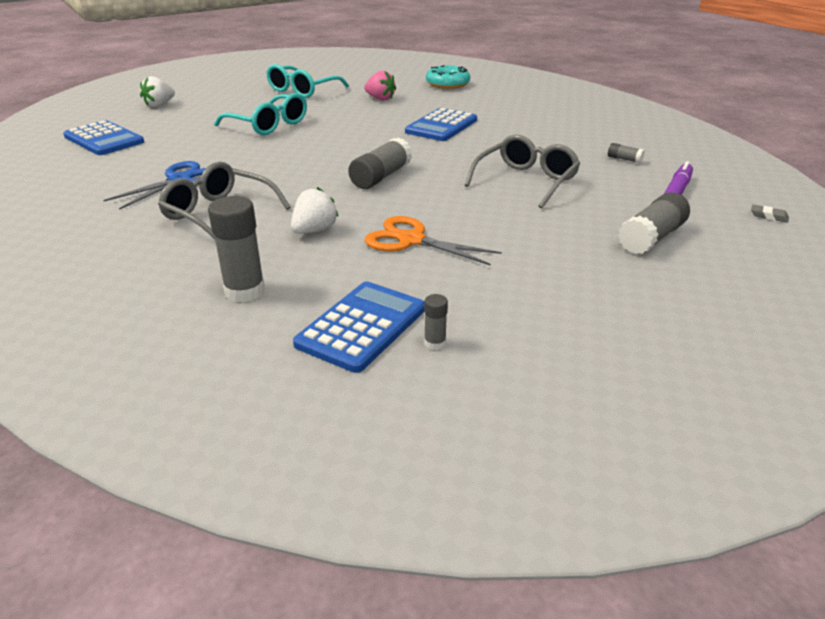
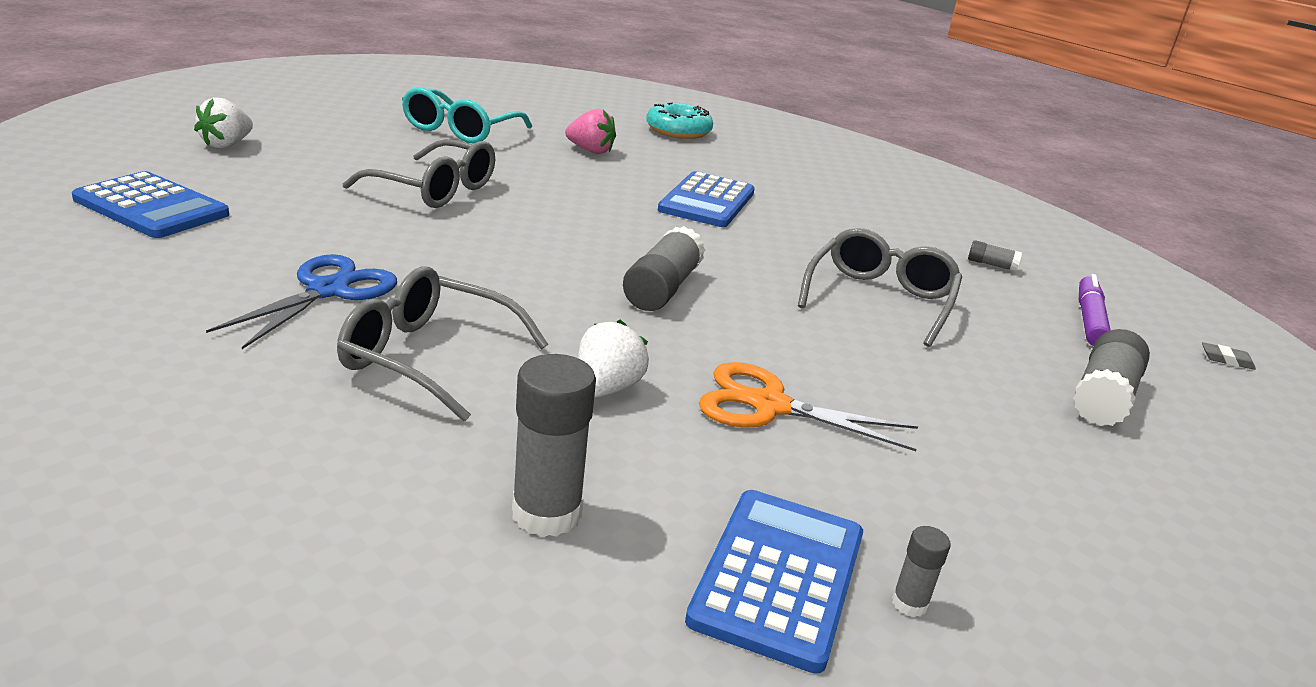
camera: 15 degrees left, 5 degrees down
(269, 125) = (435, 190): turquoise glasses -> grey glasses

